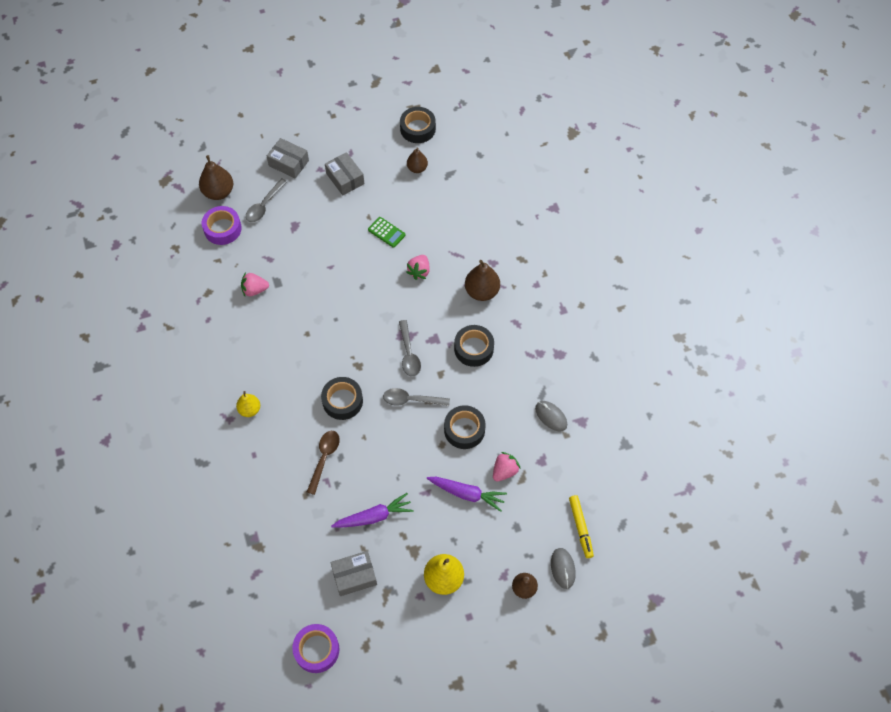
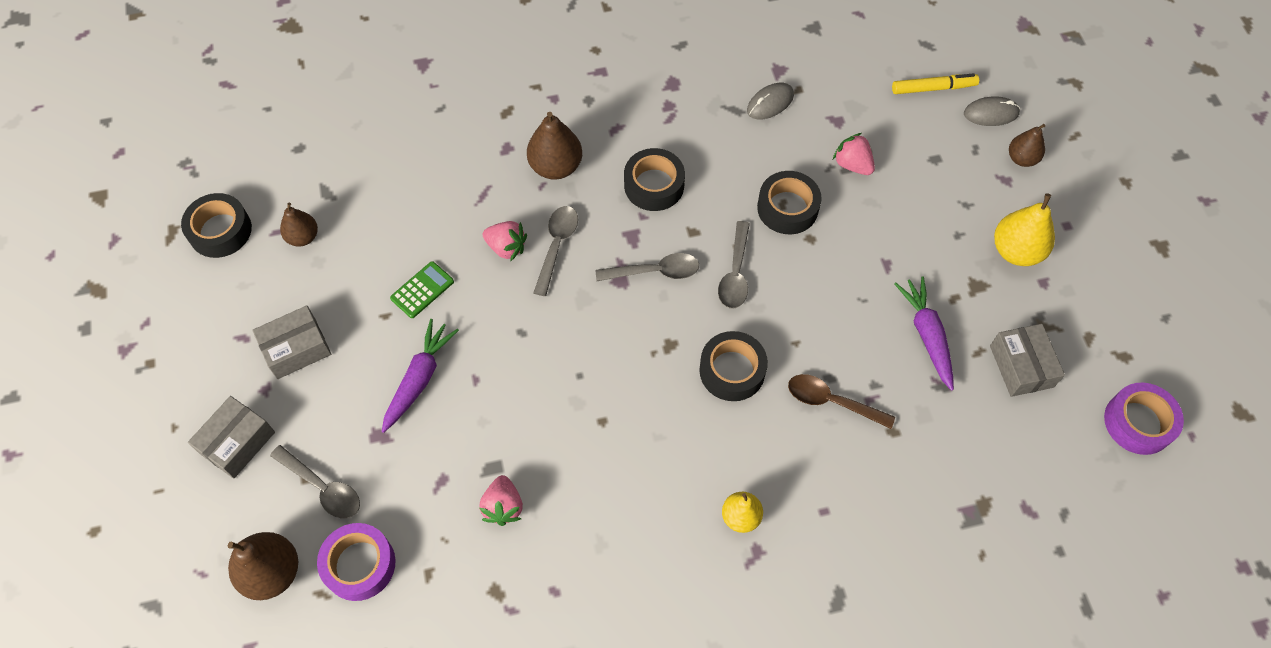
camera: 85 degrees left, 0 degrees up
(423, 298) = (556, 246): none -> grey spoon
(467, 494) = (888, 213): purple carrot -> purple carrot (419, 379)

